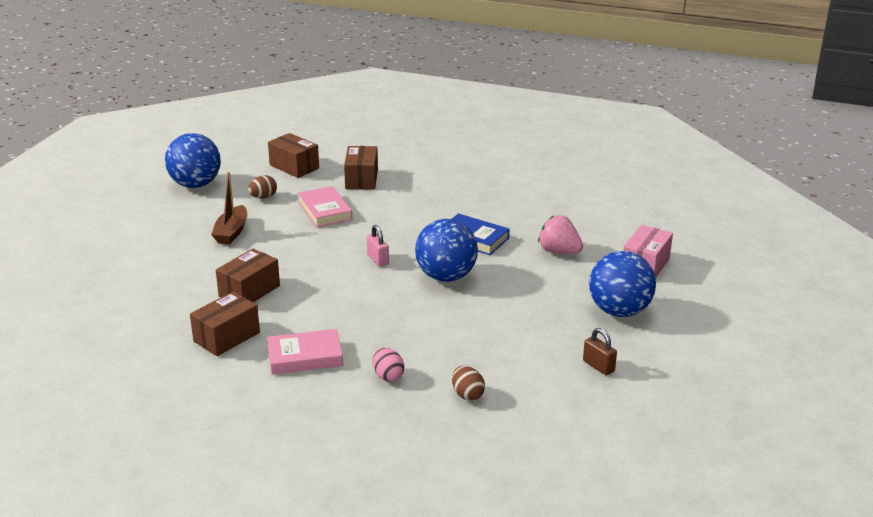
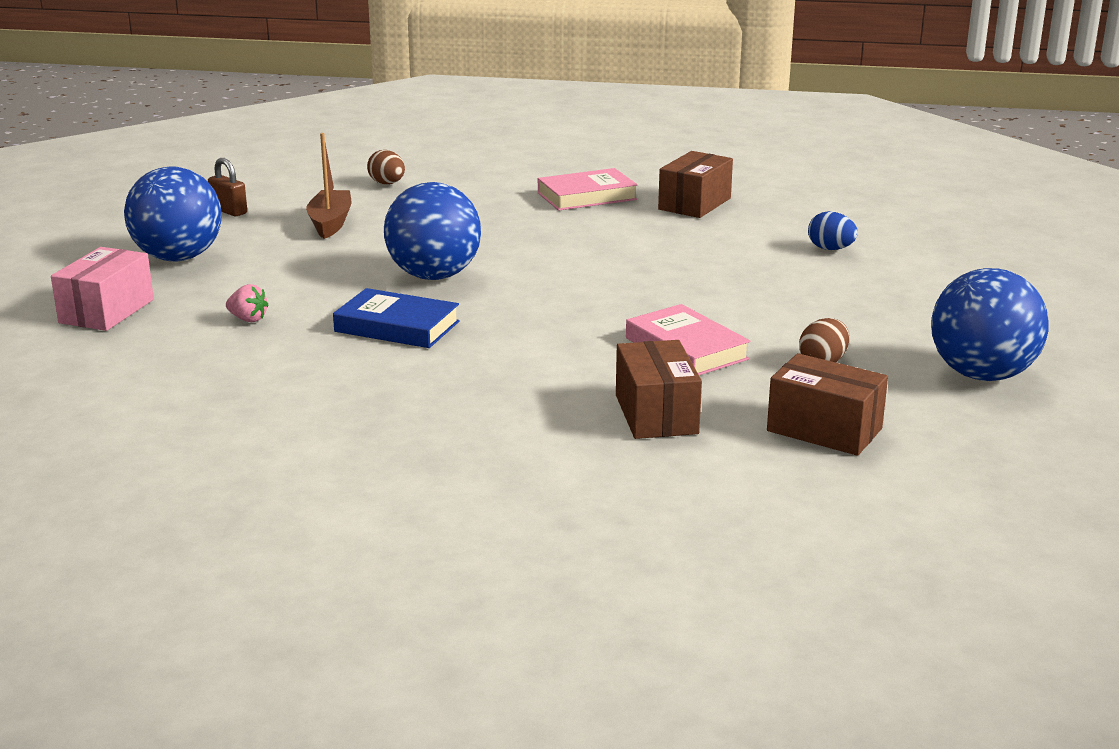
camera: 170 degrees right, 5 degrees down
(176, 276) = (830, 249): none -> blue egg
(231, 232) = (815, 304): brown boat -> brown boat (330, 223)
(249, 291) = (710, 242): brown box -> none
(378, 259) = (548, 288): pink padlock -> none
(388, 376) = (481, 190): pink egg -> none
(559, 251) = (248, 319): pink strawberry -> pink strawberry, size x0.56

